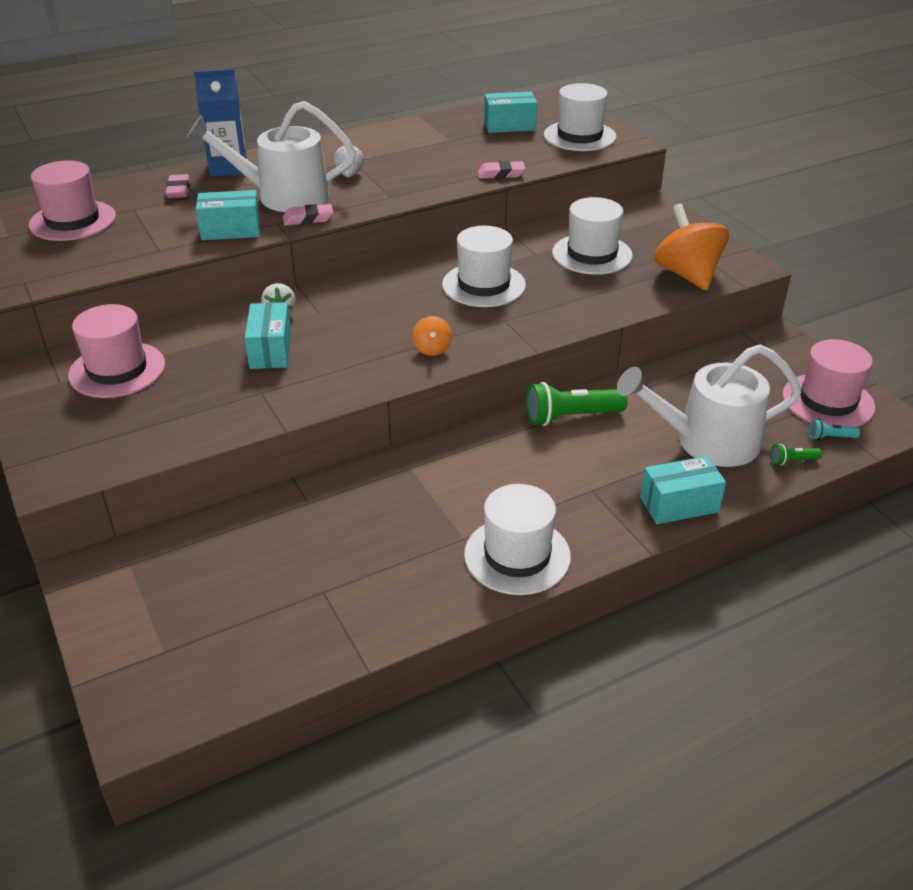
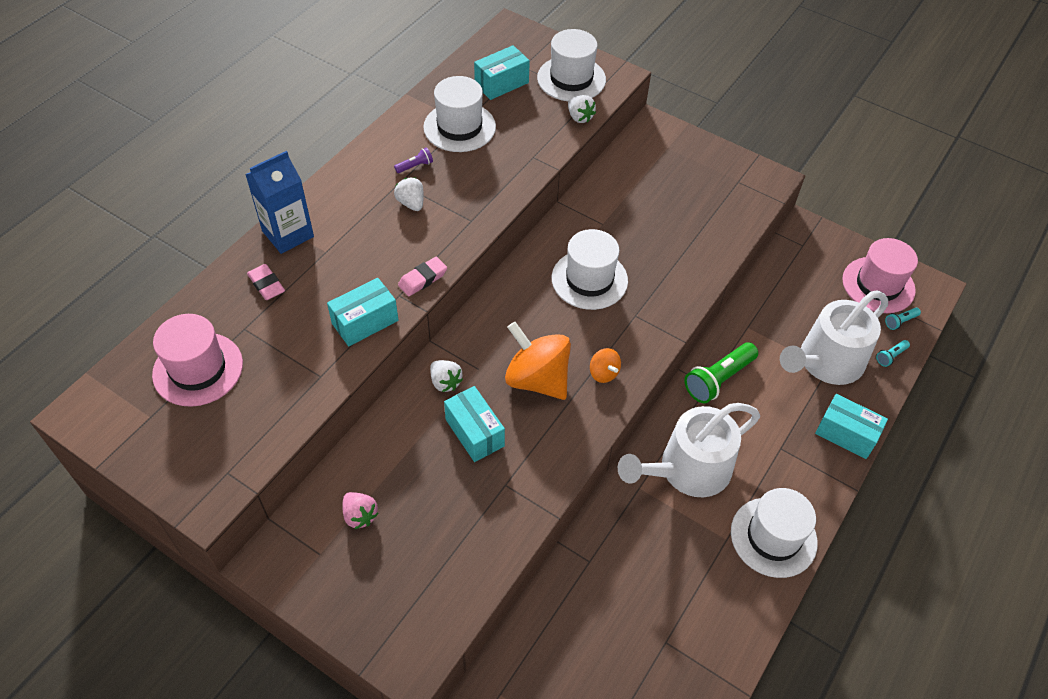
camera: 30 degrees left, 15 degrees up
(117, 370) = (360, 515): pink hat -> pink strawberry
(284, 196) = (375, 256): white watering can -> white watering can (687, 470)
(377, 155) = (415, 166): none -> purple flashlight
(501, 174) = (543, 155): pink eraser -> none
(562, 160) = (579, 117): none -> white strawberry
(592, 254) = (648, 208): white hat -> white hat (459, 127)
(679, 504) = (846, 434): turquoise box -> turquoise box turned 75 degrees clockwise
(687, 274) = (734, 205): orange spinning top -> orange spinning top (537, 379)
(792, 461) = (890, 356): green flashlight -> turquoise flashlight

